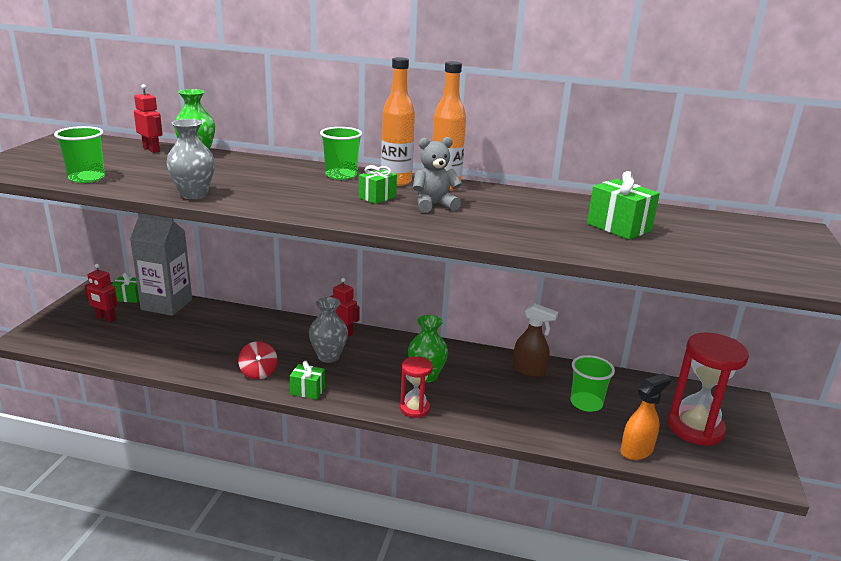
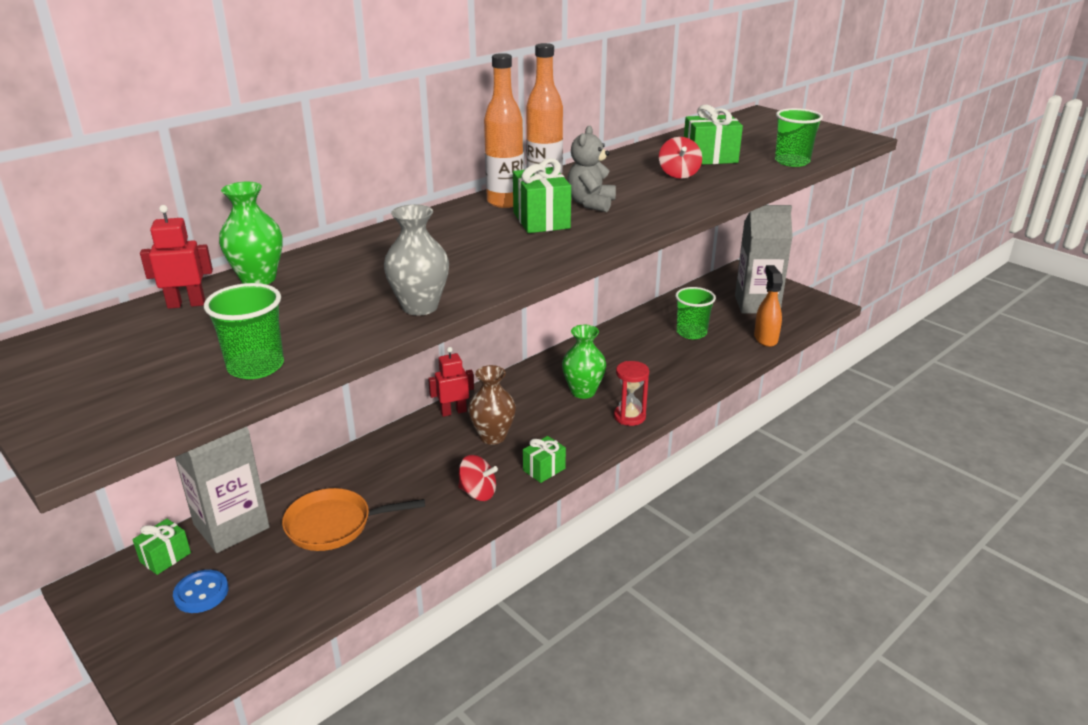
camera: 55 degrees left, 5 degrees up
(105, 318) = (201, 593): red robot -> blue button
(188, 334) = (334, 525): none -> orange pan
(328, 356) = (492, 436): grey vase -> brown vase
(341, 175) = (452, 220): green cup -> green cup (792, 162)
(377, 197) = (541, 220): green gift -> green gift, size x1.57
(529, 370) = (623, 338): brown spray bottle -> none
(553, 222) = (679, 174): none -> red spinning top
(695, 428) = (757, 304): red hourglass -> grey carton

